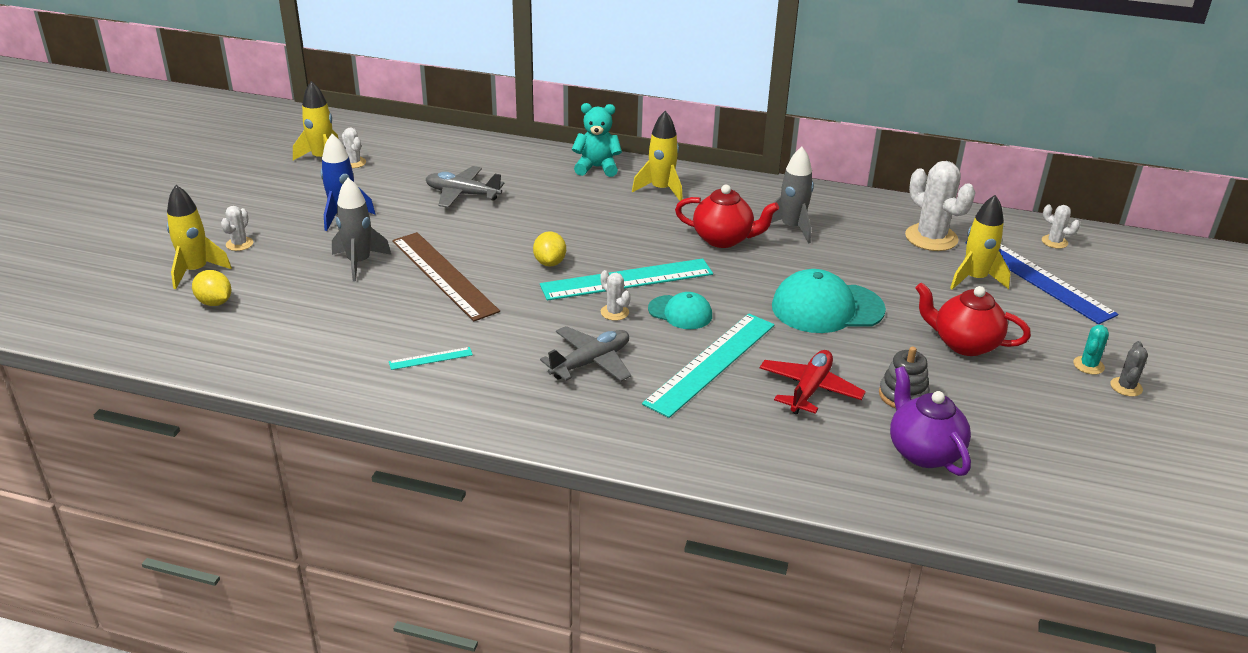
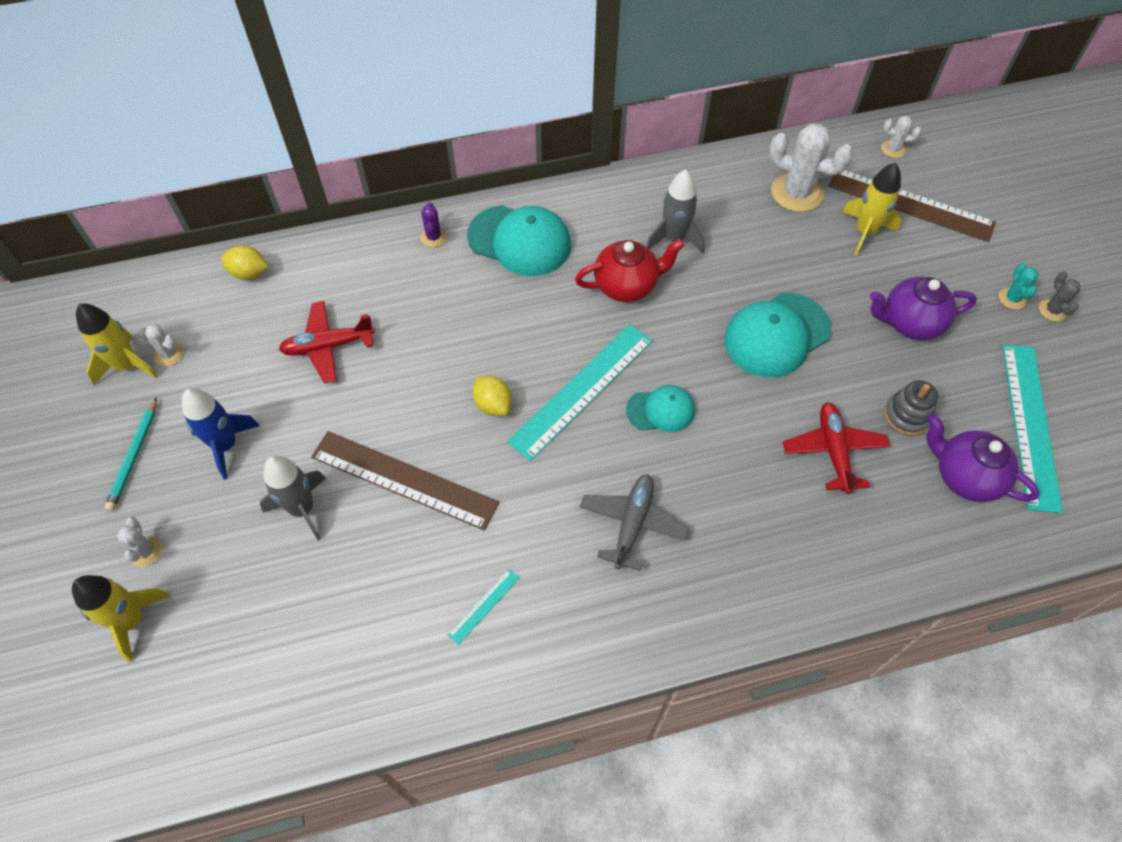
camera: 30 degrees left, 25 degrees up
(215, 302) = (195, 656): yellow lemon -> yellow lemon (249, 273)
(281, 199) = (134, 456): none -> turquoise pencil
(462, 194) = (328, 346): grey plane -> red plane
(597, 168) = (433, 237): turquoise teddy bear -> purple cactus
(614, 312) = (604, 443): white cactus -> none
(661, 190) = (519, 241): yellow rocket -> turquoise cap
(711, 363) = (733, 464): turquoise ruler -> turquoise ruler (1030, 425)
(964, 344) = (910, 323): red teapot -> purple teapot
(1038, 278) = (910, 204): blue ruler -> brown ruler

